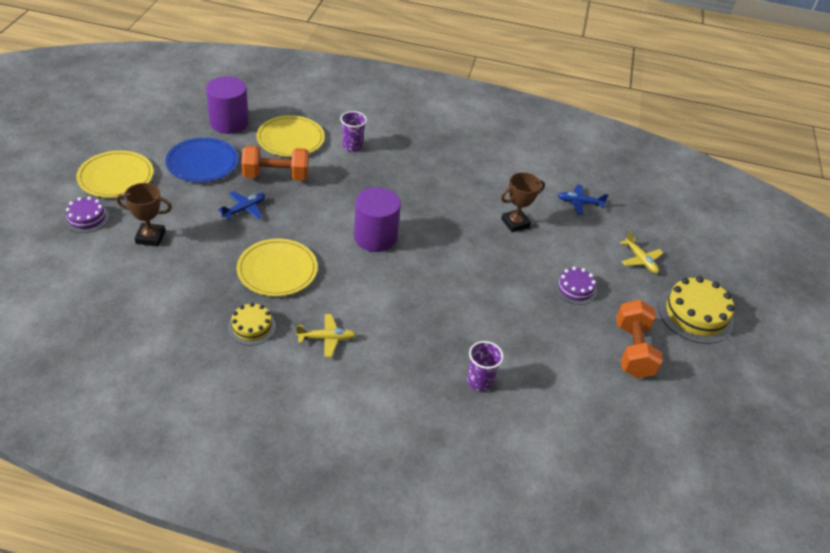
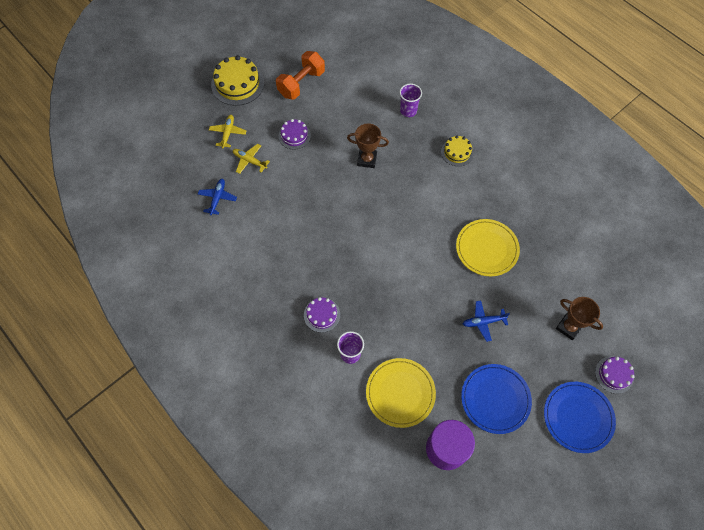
camera: 140 degrees left, 20 degrees up
(116, 177) = (578, 417): yellow plate -> blue plate
(252, 327) = (526, 211): yellow cake -> yellow cake (457, 152)
(276, 176) = (439, 349): orange dumbbell -> none
(327, 338) = (482, 180): yellow plane -> yellow plane (249, 161)
(375, 237) = (398, 243): purple cylinder -> none
(399, 160) = (322, 315): none -> purple cake
(515, 223) = (284, 204): brown trophy -> brown trophy (367, 160)
(579, 203) = (217, 198): blue plane -> blue plane turned 120 degrees counterclockwise

